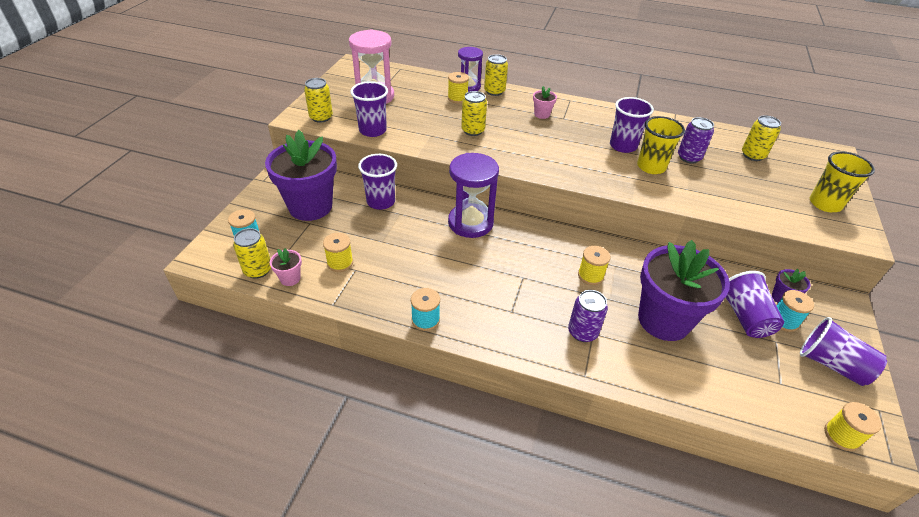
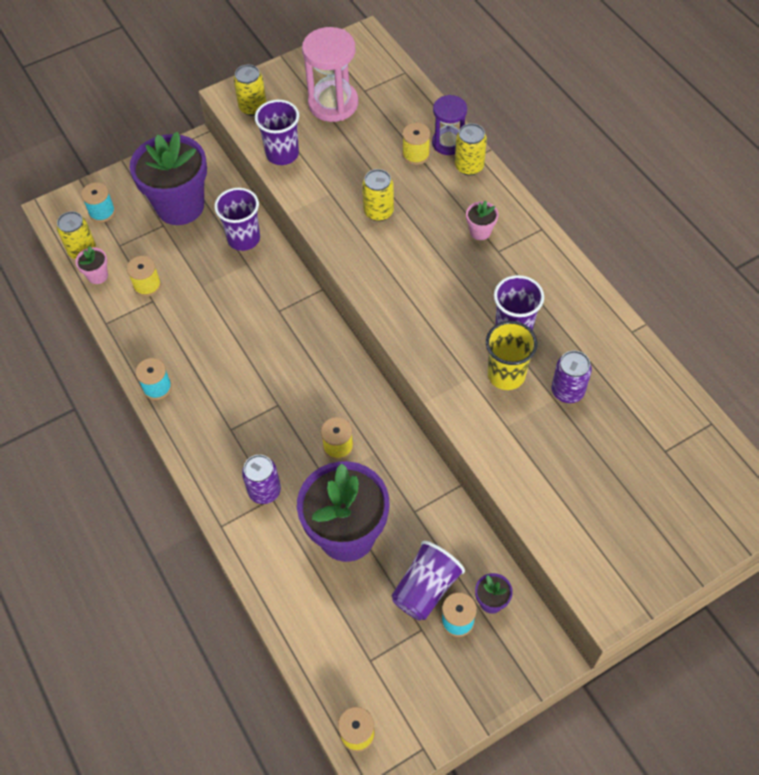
camera: 45 degrees right, 15 degrees up
(470, 223) = (297, 316): purple hourglass -> none
(752, 155) = (651, 437): yellow can -> none
(825, 204) = (635, 546): yellow cup -> none
(831, 364) = (441, 686): purple cup -> none

